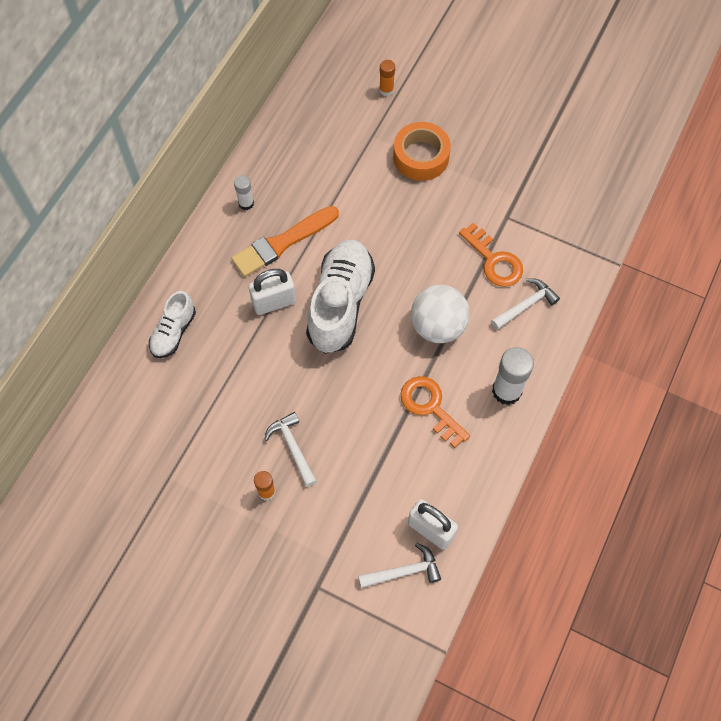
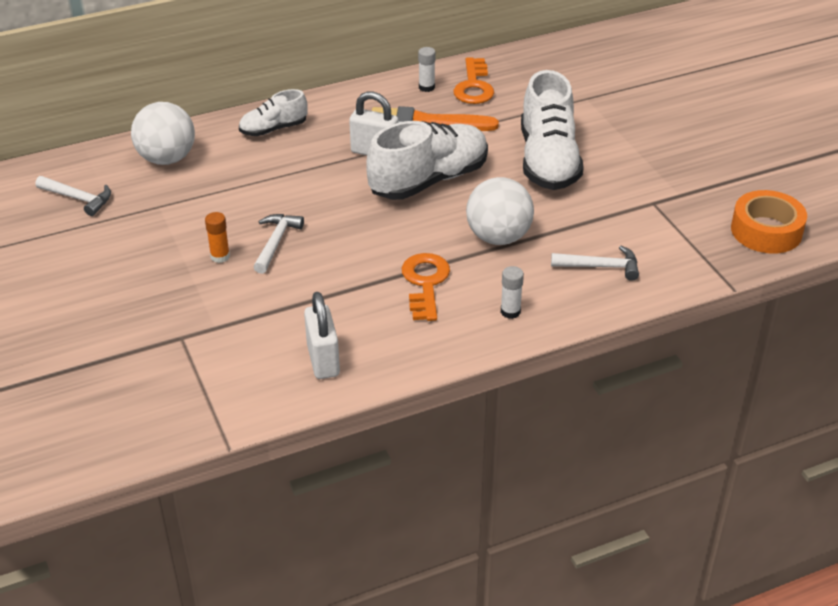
camera: 40 degrees right, 25 degrees down
(122, 424) = (167, 159): none -> white ball
(386, 90) = (634, 78): orange glue stick -> none
(403, 223) = (548, 161): none -> white shoe
(404, 571) = (265, 372): white hammer -> white hammer (78, 198)
(421, 157) = (616, 129): orange tape -> orange tape (766, 231)
(494, 260) = (605, 223): orange key -> orange key (474, 86)
(506, 391) = (510, 312): white glue stick -> white glue stick, size x0.56

